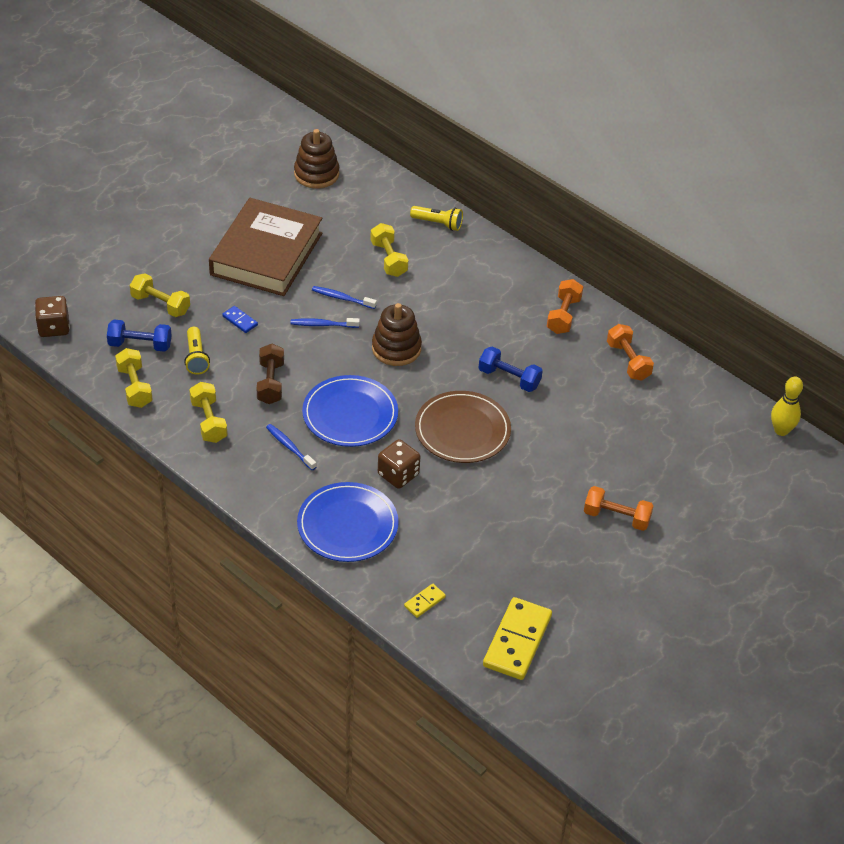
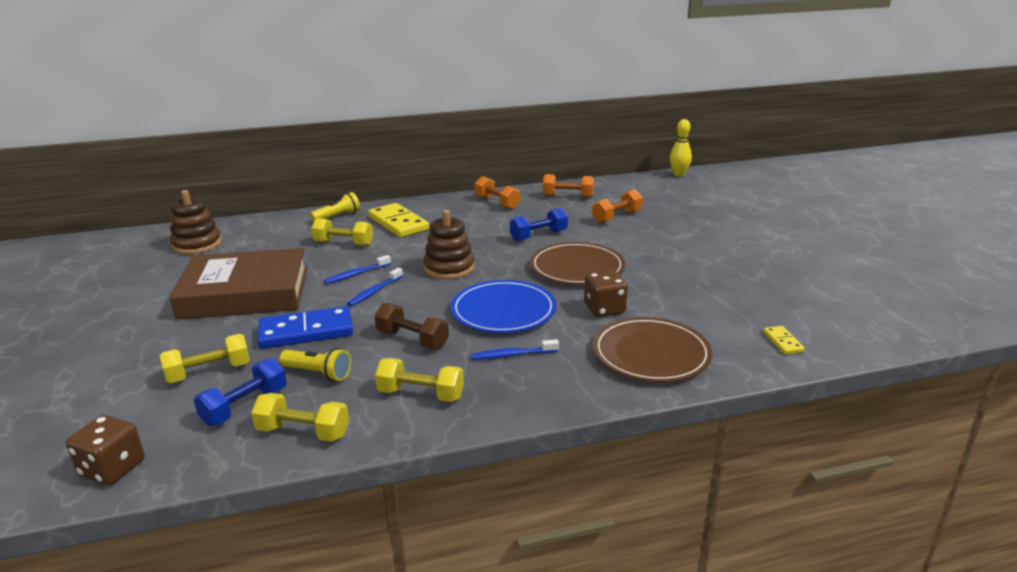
camera: 55 degrees left, 20 degrees down
(240, 321) = (306, 332): blue domino -> blue domino, size x2.16
(266, 254) = (245, 293): brown book -> brown book turned 60 degrees counterclockwise
(347, 525) = (651, 353): blue plate -> brown plate
(517, 641) = (853, 311): yellow domino -> yellow domino (398, 223)
(616, 517) = (725, 238): orange dumbbell -> orange dumbbell (617, 217)

